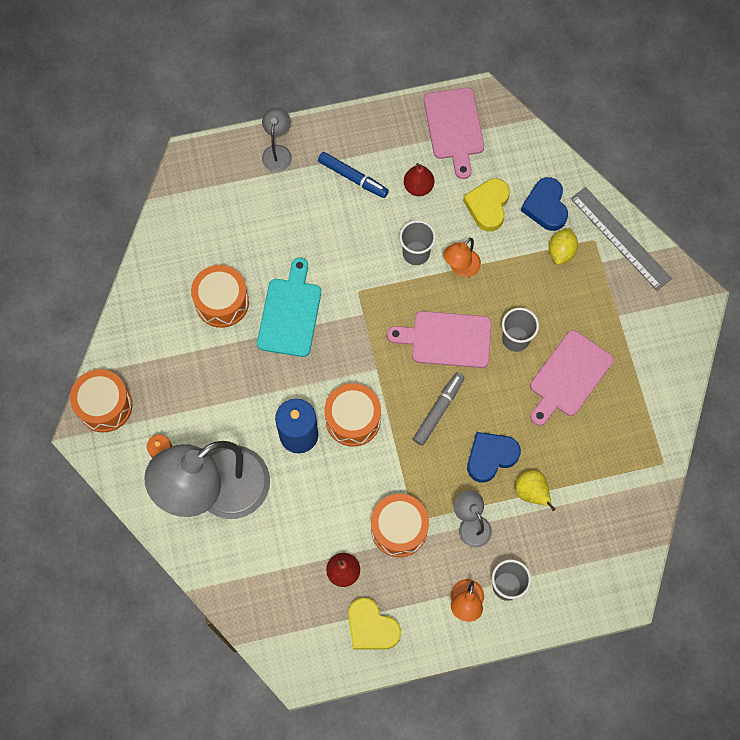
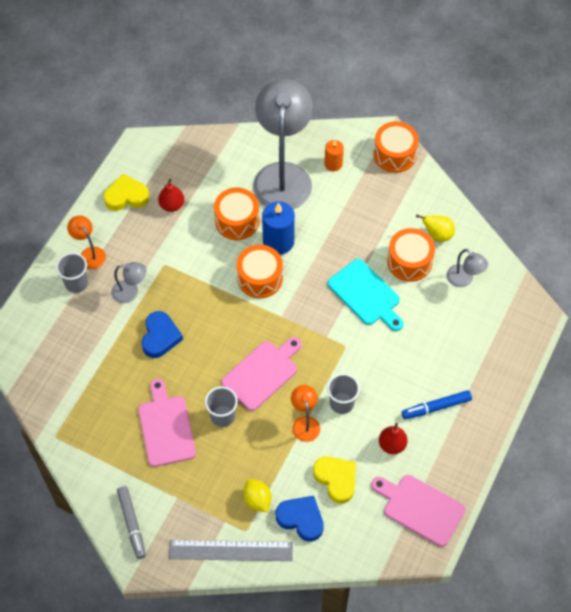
camera: 130 degrees right, 10 degrees down
(278, 152) = (498, 374): grey lamp -> grey lamp (464, 280)
(399, 529) = (167, 252): orange drum -> orange drum (237, 221)
(438, 410) = (219, 331): grey marker -> grey marker (132, 524)
(531, 492) = (115, 342): yellow pear -> yellow pear (437, 235)

